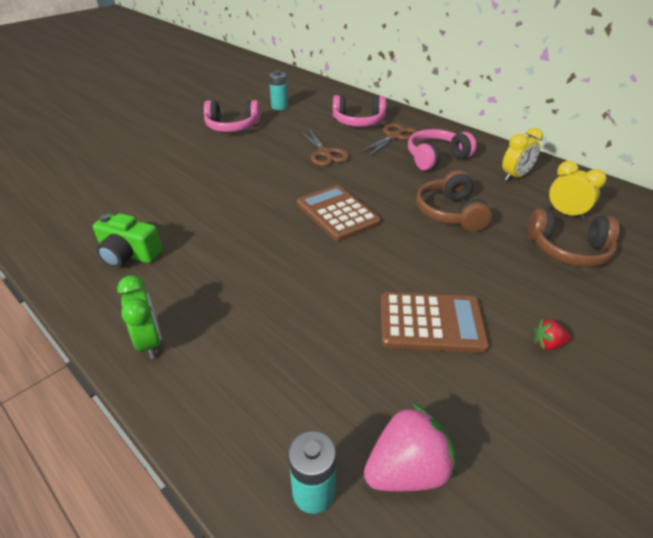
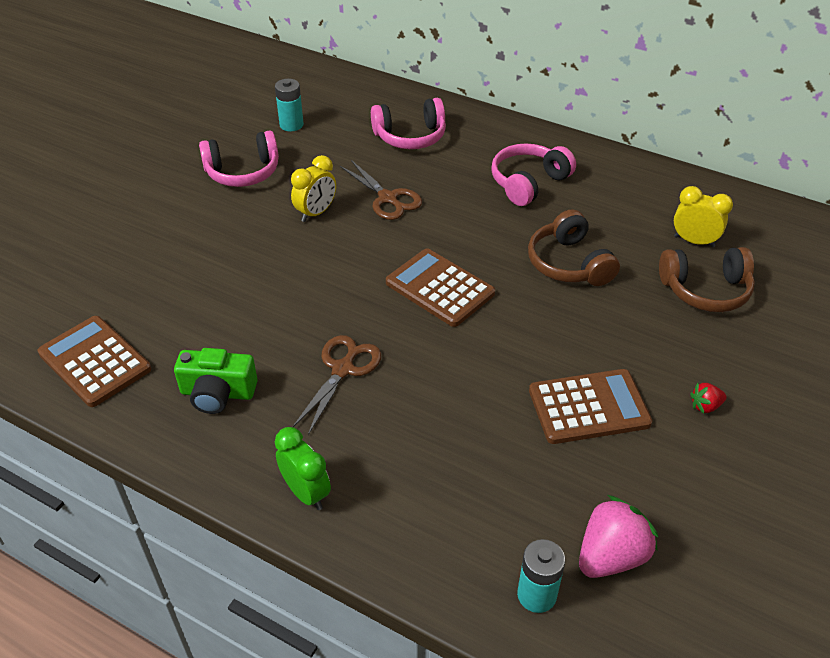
camera: 15 degrees left, 5 degrees up
(59, 219) = (95, 361): none -> brown calculator
(394, 136) = (465, 155): brown scissors -> brown scissors (343, 369)
(515, 176) = (628, 197): yellow clock -> yellow clock (316, 213)

